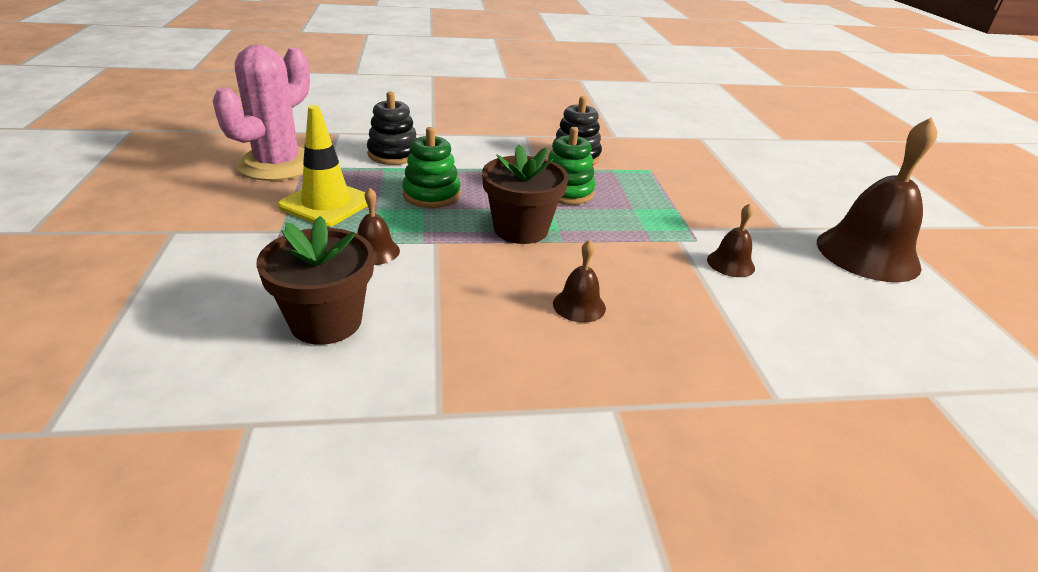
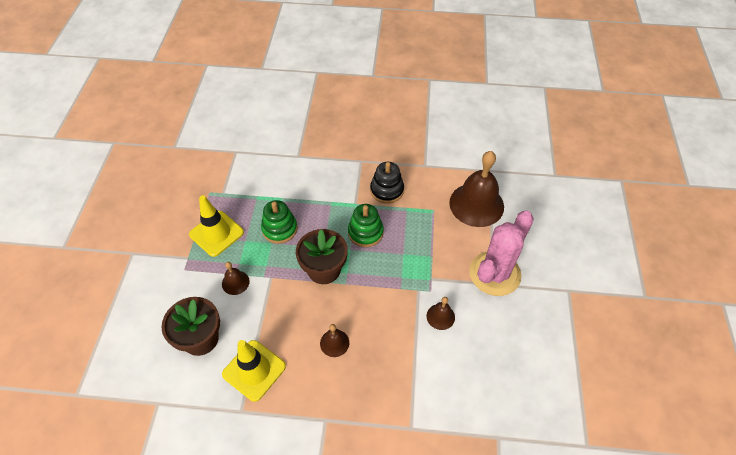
camera: 15 degrees right, 20 degrees up
(277, 165) = (194, 189): pink cactus -> pink cactus (494, 274)
(393, 154) = (266, 181): black stacking toy -> none
(446, 353) = (254, 370): none -> yellow traffic cone
(867, 254) = (537, 317): brown bell -> brown bell (476, 204)

